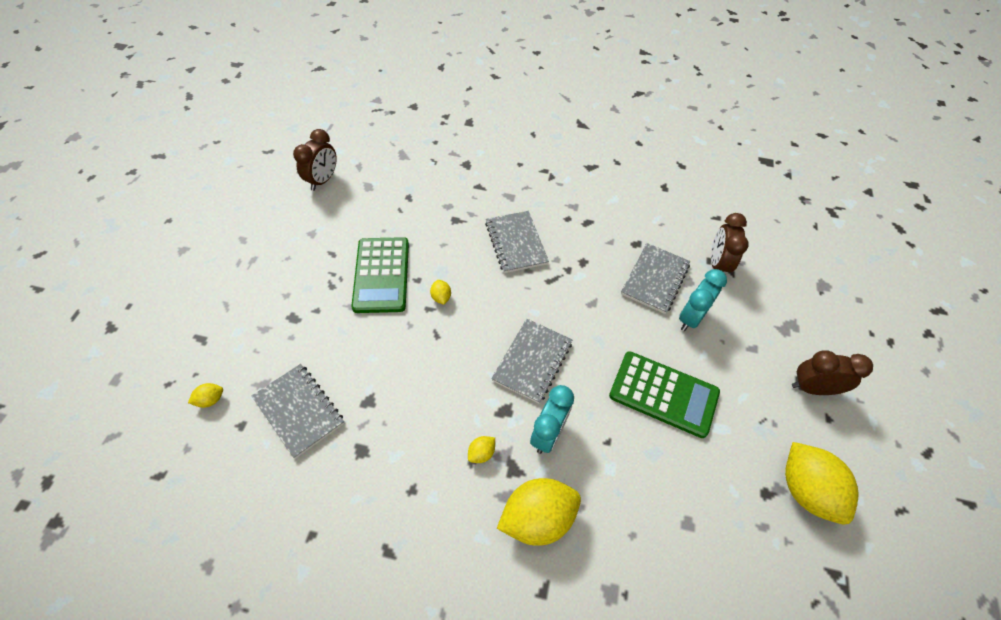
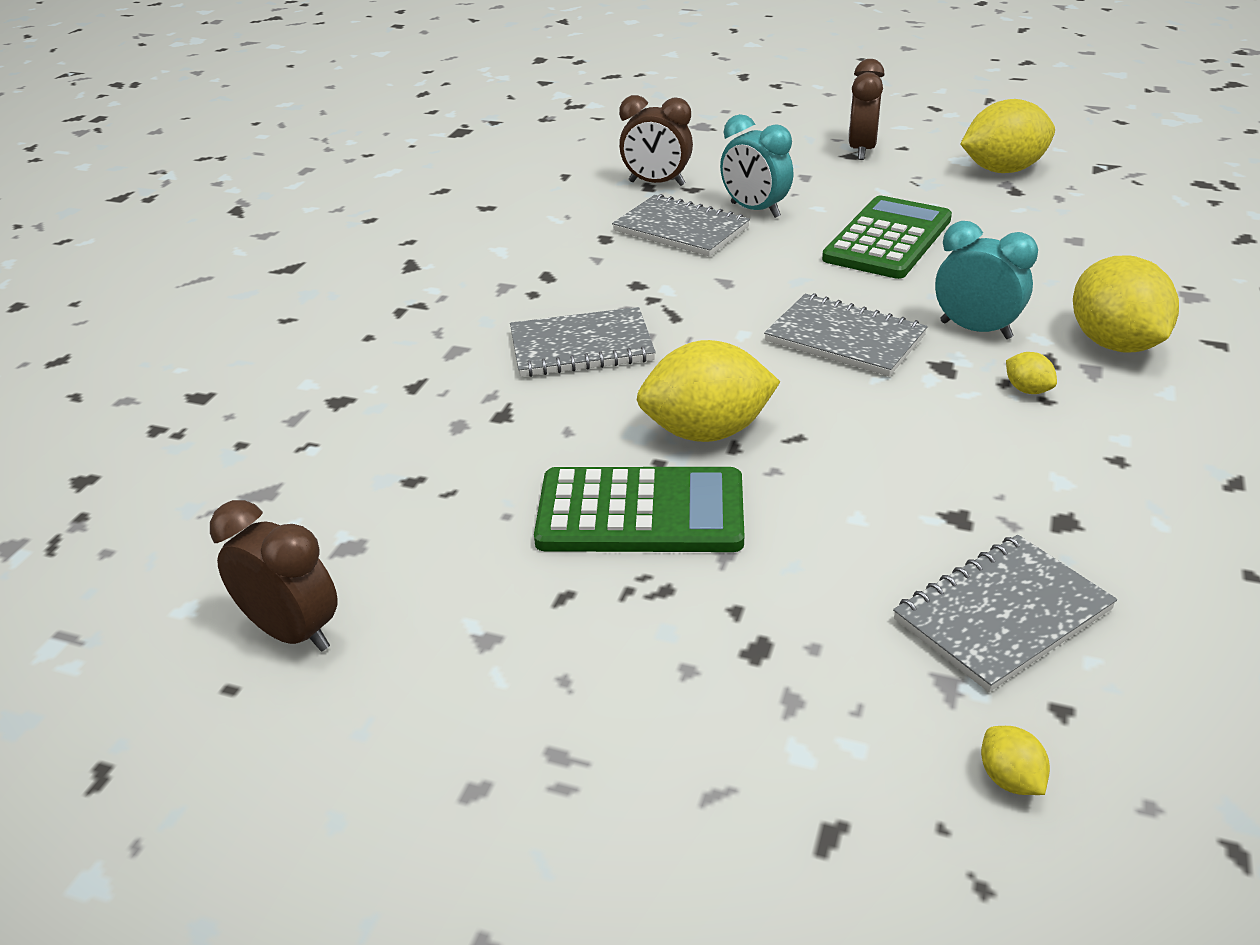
camera: 80 degrees left, 20 degrees down
(441, 297) = (706, 432): yellow lemon -> yellow lemon, size x2.33

